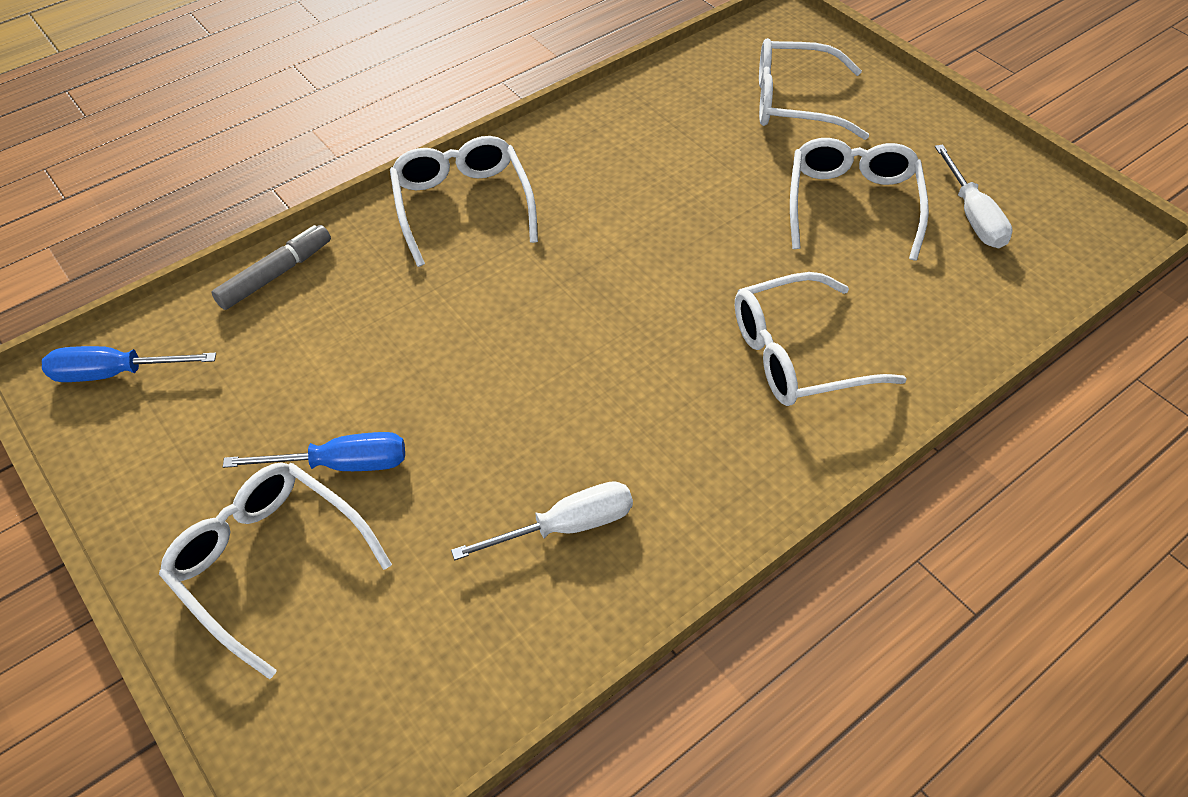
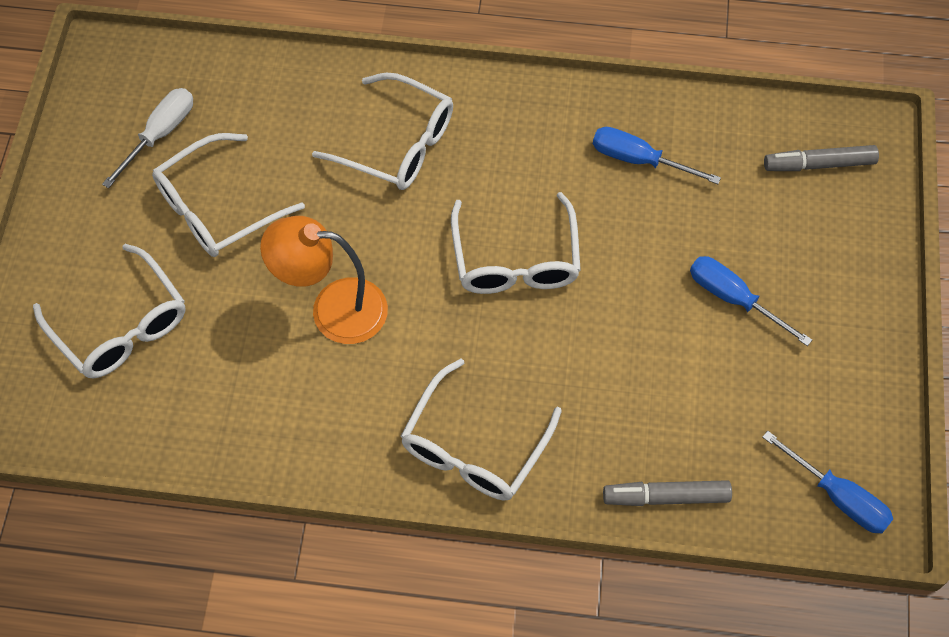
camera: 135 degrees left, 10 degrees up
(270, 564) = (819, 269): white glasses -> white glasses (515, 258)
(359, 695) = (819, 164): none -> grey marker
(566, 526) = (639, 160): white screwdriver -> blue screwdriver
(673, 208) = (333, 309): none -> orange lamp

